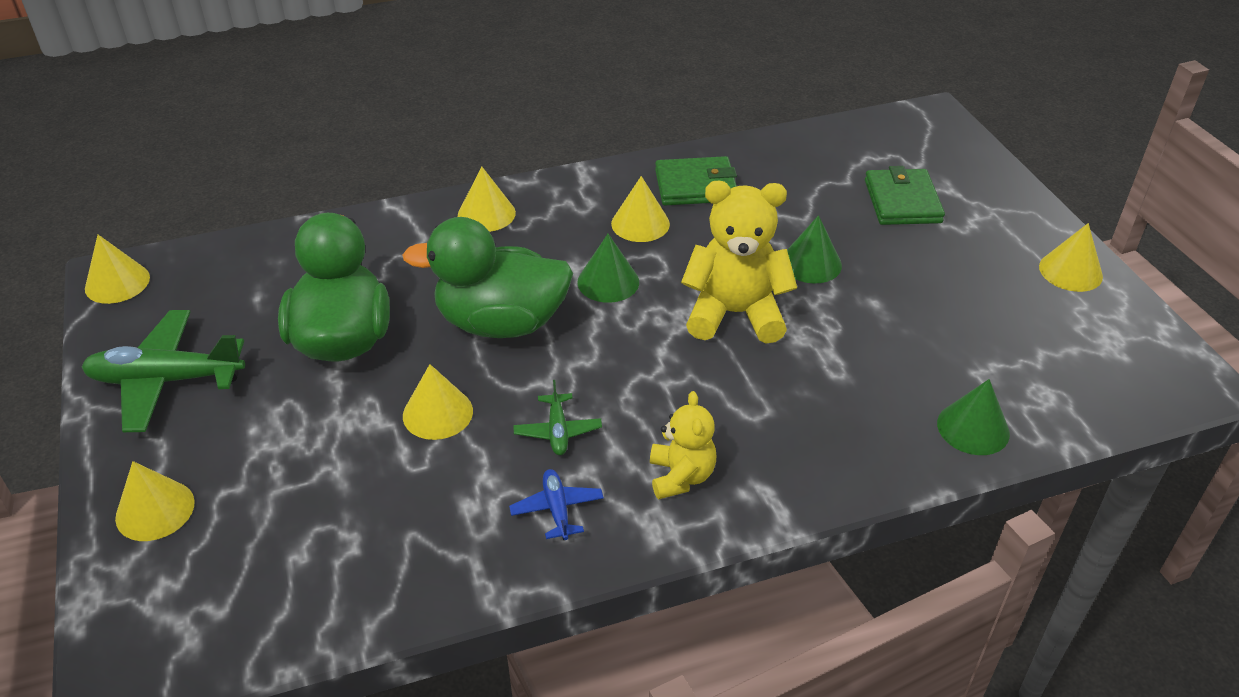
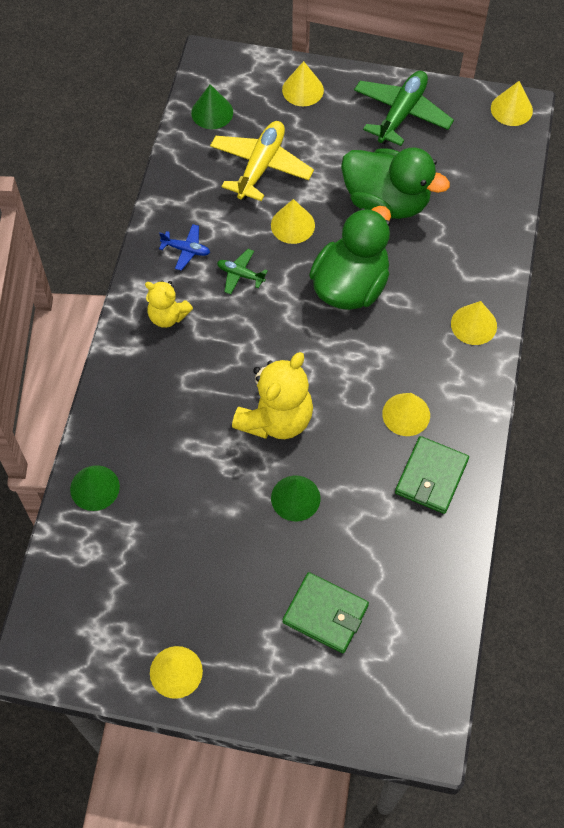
camera: 120 degrees right, 20 degrees up
(345, 493) = (261, 166): none -> yellow plane
(608, 282) = (354, 362): green cone -> green cone (212, 112)

